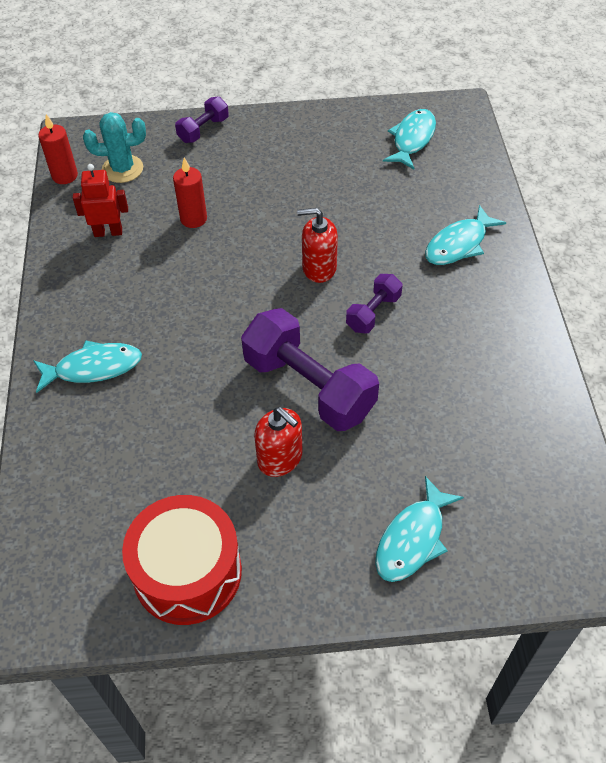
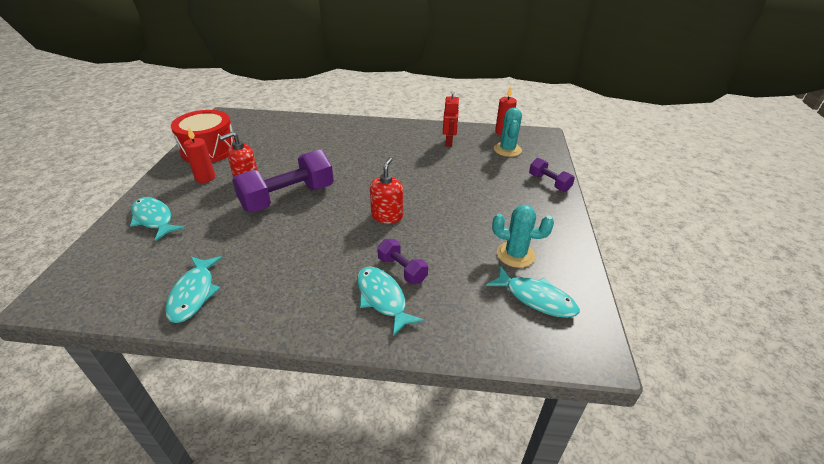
camera: 100 degrees right, 15 degrees down
(93, 368) = (347, 133): turquoise fish -> turquoise fish (194, 294)
(193, 219) = (453, 171): red candle -> red candle (205, 178)
(354, 154) = (515, 255): none -> turquoise cactus
(373, 313) = (332, 234): purple dumbbell -> purple dumbbell (402, 270)

